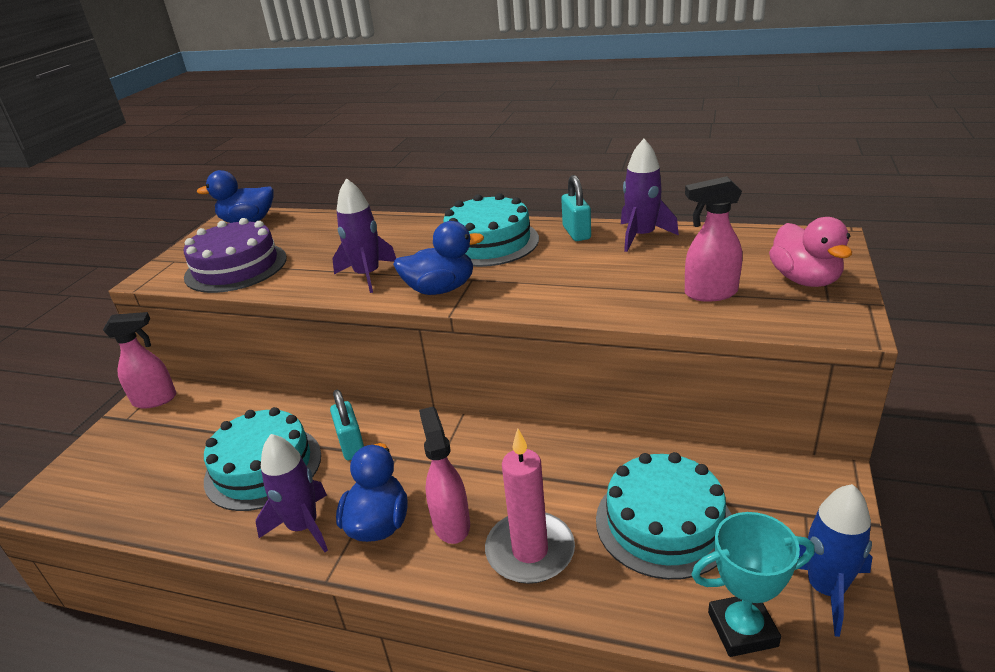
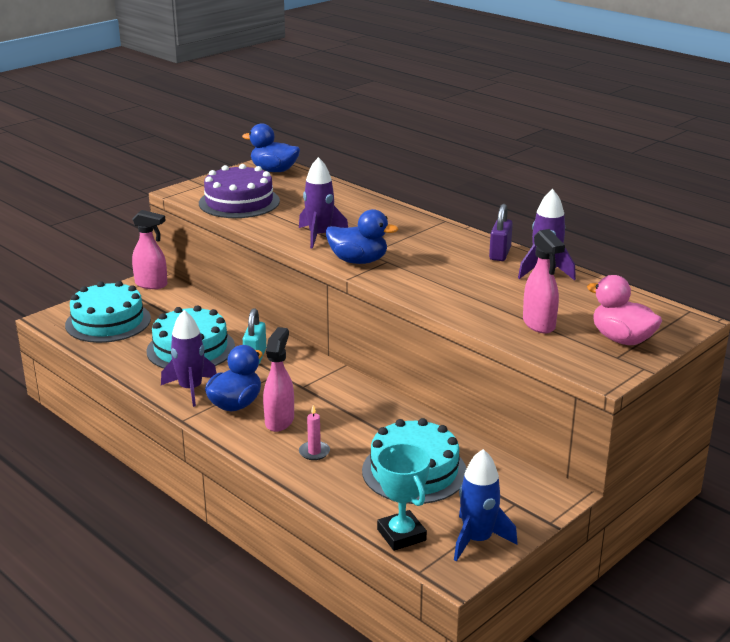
camera: 25 degrees right, 5 degrees down
(488, 242) = (427, 240): turquoise cake -> turquoise cake (108, 322)
(530, 551) = (314, 452): pink candle -> pink candle, size x0.47
(576, 233) = (500, 254): turquoise padlock -> purple padlock
(710, 293) = (539, 324): pink spray bottle -> pink spray bottle turned 135 degrees counterclockwise
(742, 629) = (401, 535): turquoise trophy -> turquoise trophy turned 45 degrees clockwise
(805, 280) = (622, 339): pink duck -> pink duck turned 120 degrees clockwise

